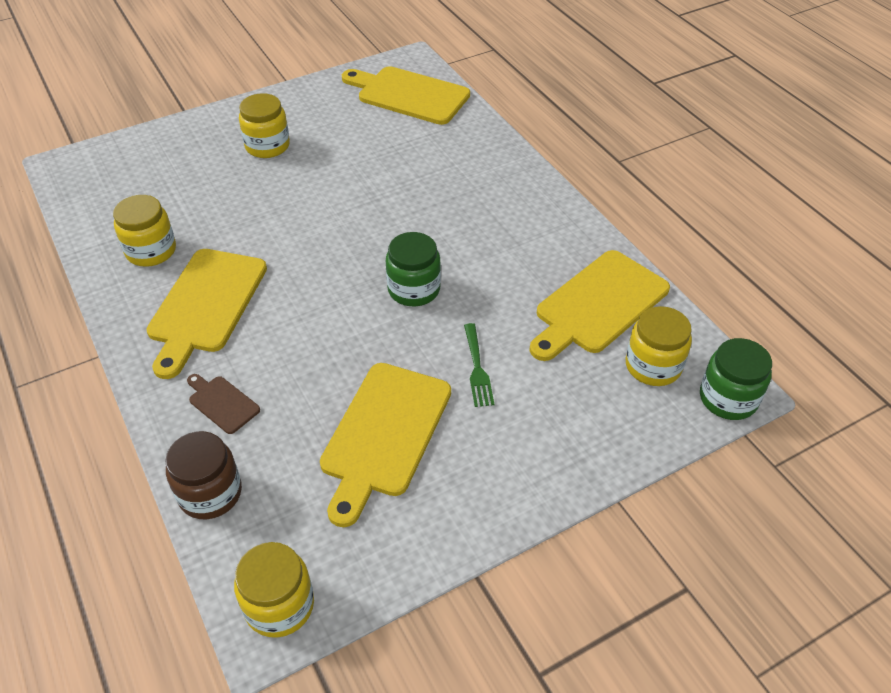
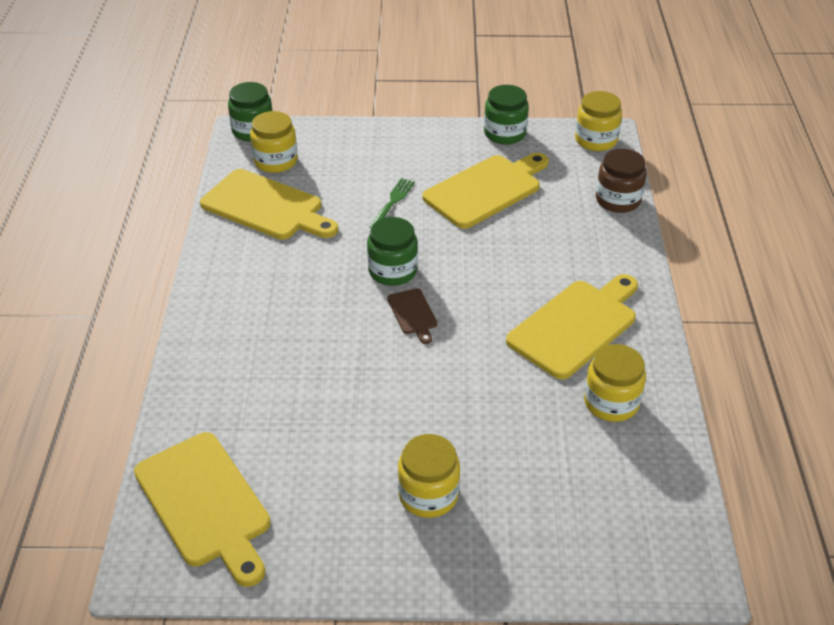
camera: 150 degrees left, 5 degrees down
(222, 403) = (590, 247): brown cutting board -> brown cutting board (413, 314)
(418, 552) = (504, 133): none -> green jar
(598, 305) = (266, 207): yellow cutting board -> yellow cutting board turned 45 degrees clockwise

